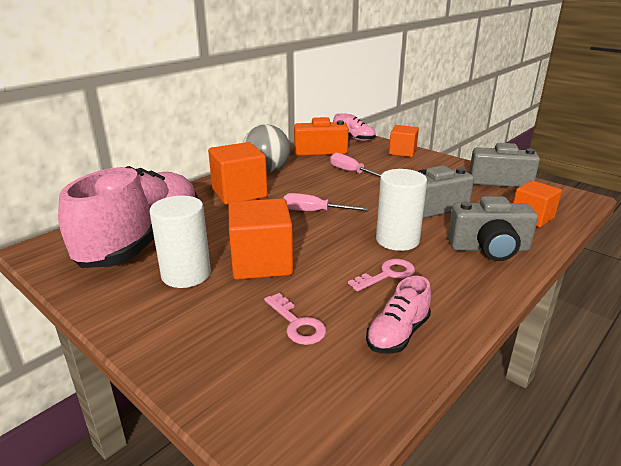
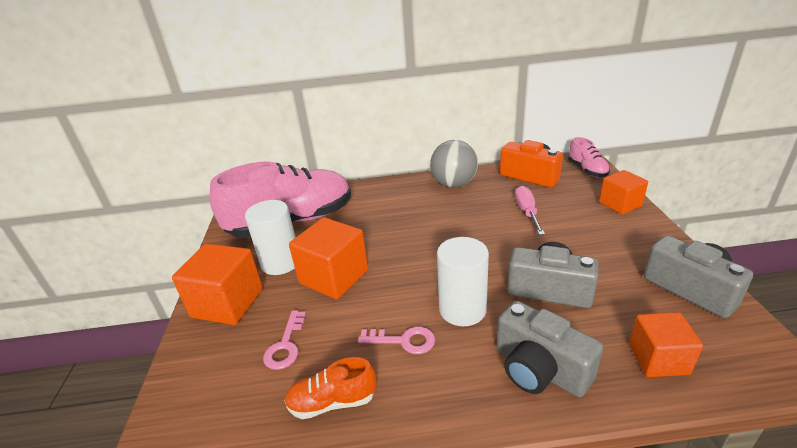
camera: 45 degrees right, 5 degrees up
(239, 193) = (403, 201): orange cube -> orange cube (227, 303)
(314, 212) = (434, 244): pink screwdriver -> none
(397, 334) = (332, 402): pink shoe -> orange shoe

